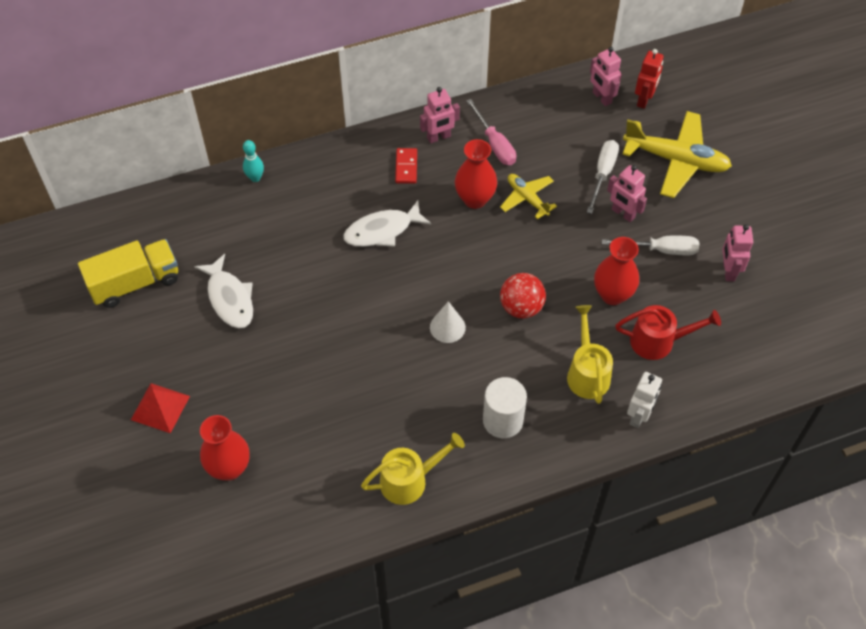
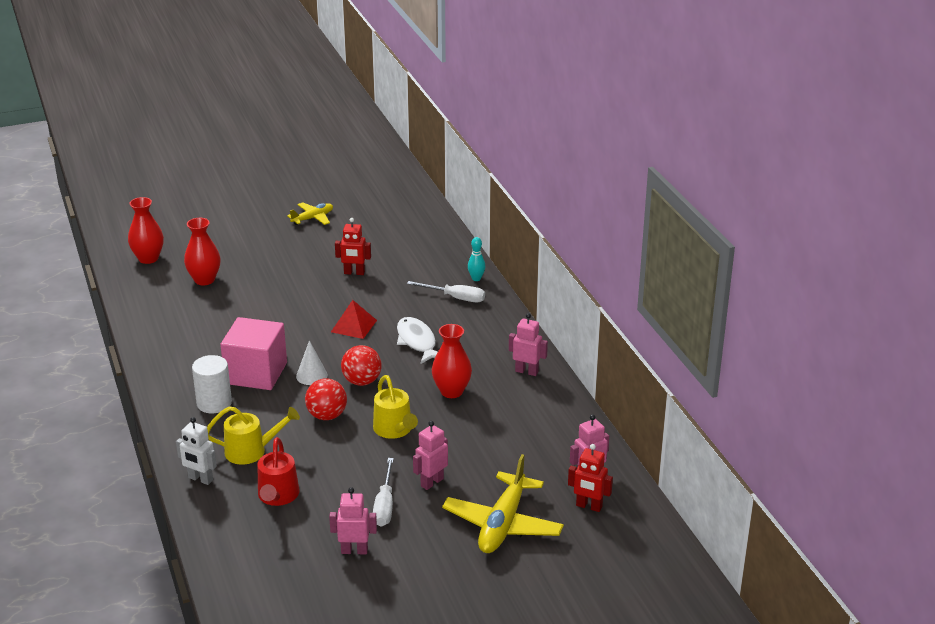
camera: 90 degrees right, 25 degrees down
(135, 283) = (373, 233): yellow truck -> none
(160, 408) = (261, 250): red pyramid -> red pyramid (353, 326)
(229, 298) = (354, 273): white fish -> red robot
(406, 167) = (489, 353): red domino -> none
(410, 480) = (172, 357): yellow watering can -> yellow watering can (395, 430)
(439, 137) = (526, 371): pink robot -> pink robot turned 135 degrees clockwise
(443, 383) = (256, 373): none -> pink cube
(458, 279) = (362, 381): none -> red ball
(495, 144) = (519, 404): pink screwdriver -> none
(527, 198) = (452, 422): yellow plane -> yellow plane (313, 218)
(603, 174) = (483, 471): white screwdriver -> white screwdriver (455, 298)
(612, 294) = (334, 470): red vase -> red vase (148, 258)

